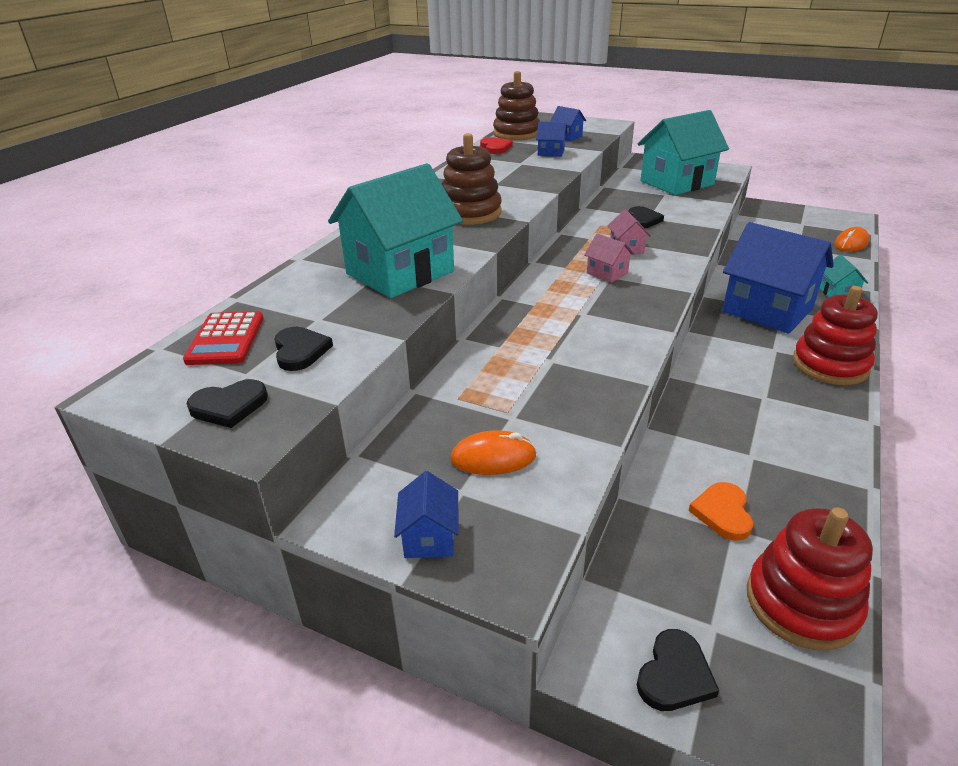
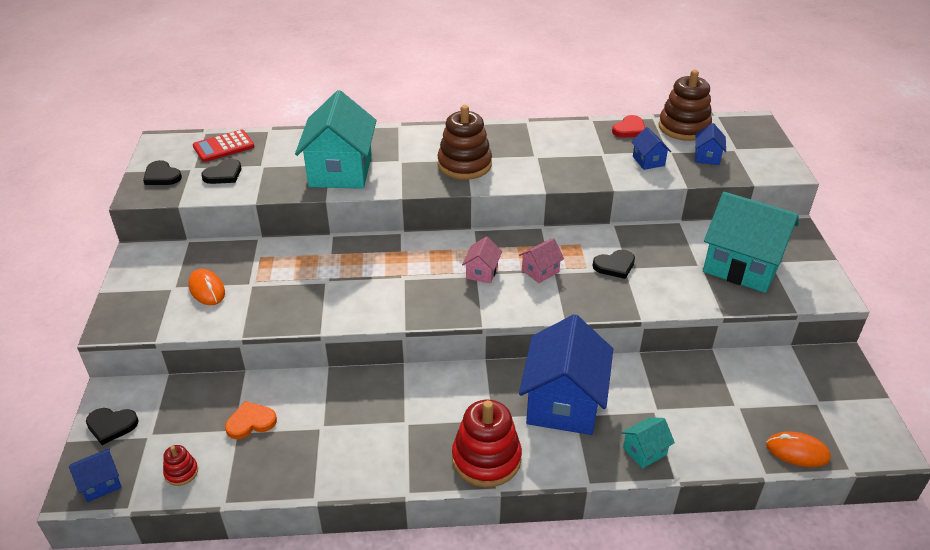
camera: 60 degrees right, 5 degrees up
(400, 273) = (340, 171): turquoise house -> turquoise house turned 75 degrees clockwise
(429, 537) = (133, 289): blue house -> blue house (101, 483)
(802, 603) = (181, 472): red stacking toy -> red stacking toy, size x0.47

